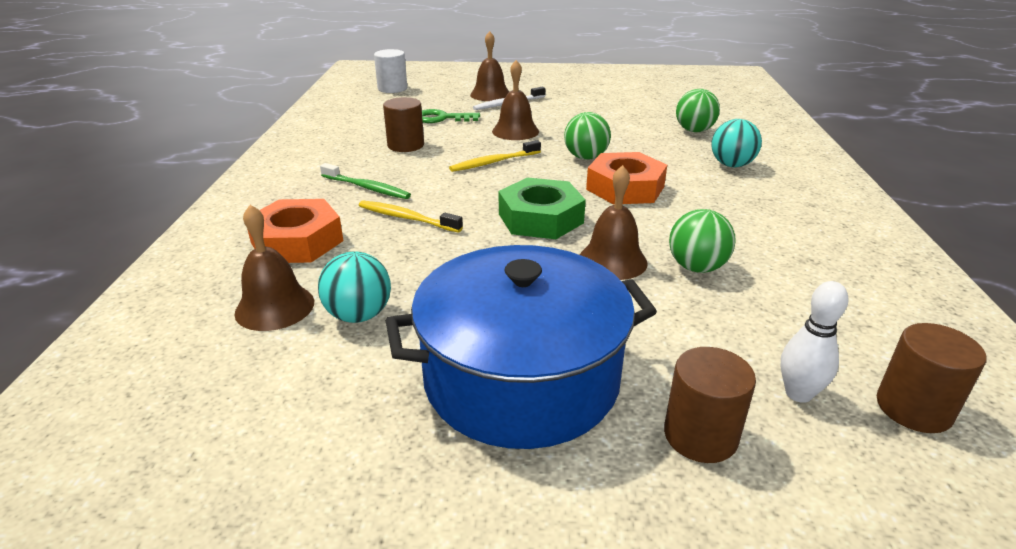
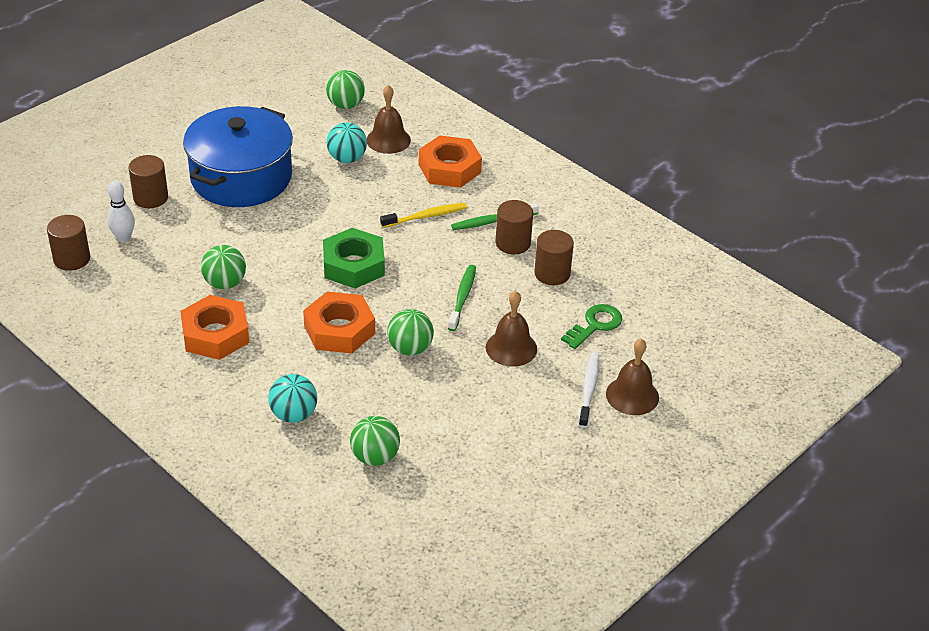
camera: 130 degrees right, 10 degrees up
(204, 395) = (346, 105): none -> green ball
(388, 170) = (513, 243): none -> brown cylinder
(392, 88) = (727, 341): white cylinder -> none
(494, 162) = (462, 297): yellow toothbrush -> green toothbrush
(612, 260) = (274, 259): brown bell -> none
(753, 234) = (215, 334): none -> orange nut

